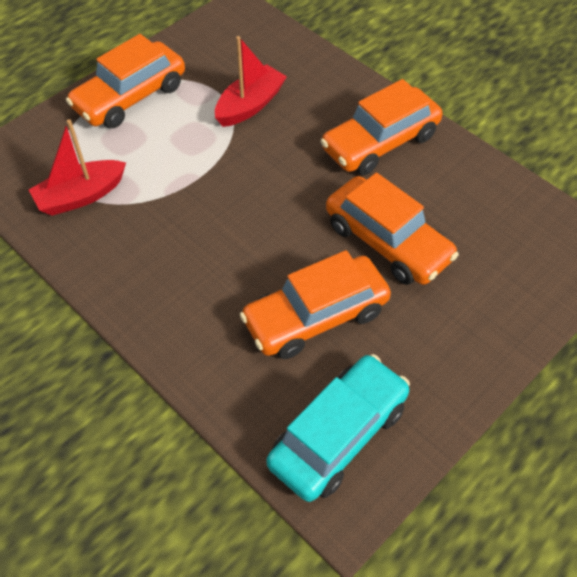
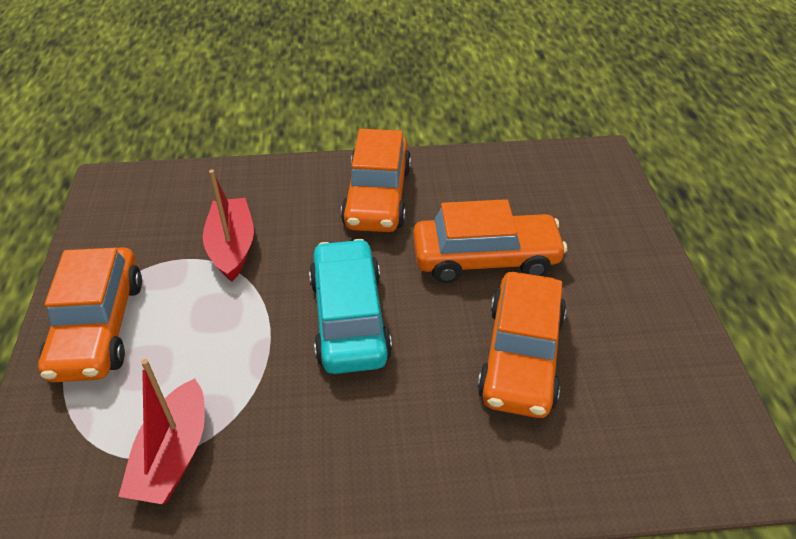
camera: 50 degrees left, 10 degrees down
(338, 434) = (663, 422): turquoise car -> turquoise car (349, 318)

